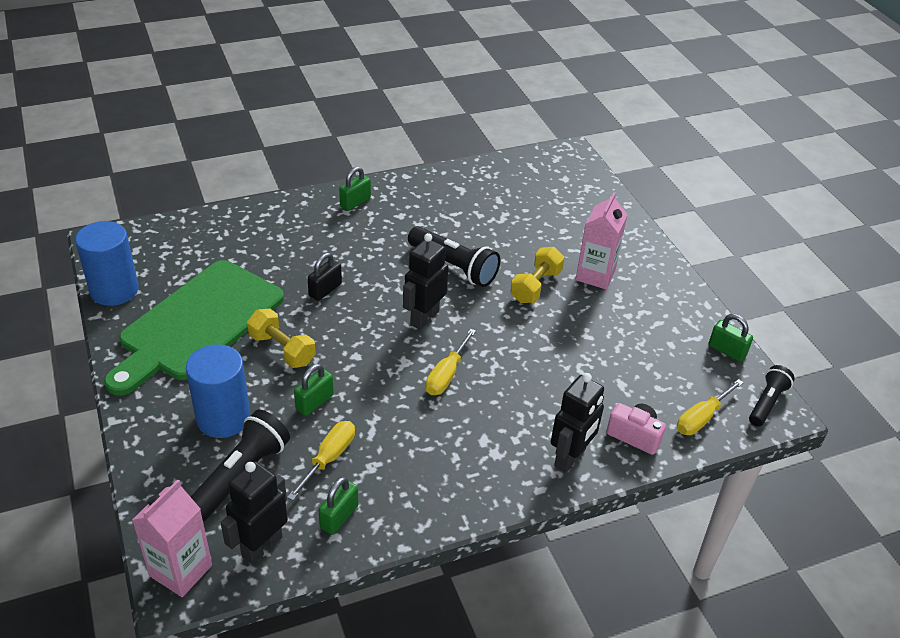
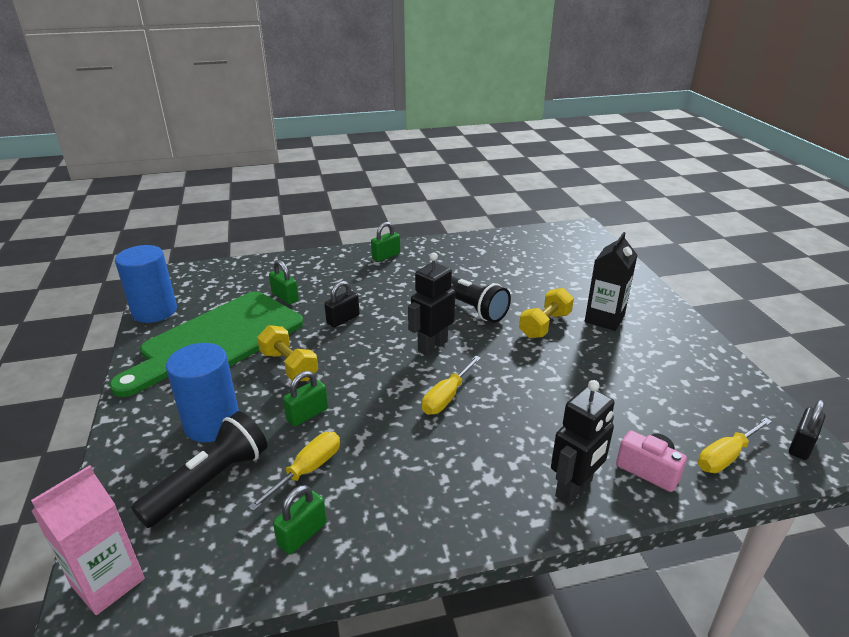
camera: 10 degrees right, 10 degrees down
(261, 546) = (207, 561): black robot -> none
(595, 275) = (604, 319): pink carton -> black carton
(727, 350) = (747, 391): green padlock -> green padlock (285, 297)
(767, 403) = (801, 445): black flashlight -> black padlock

